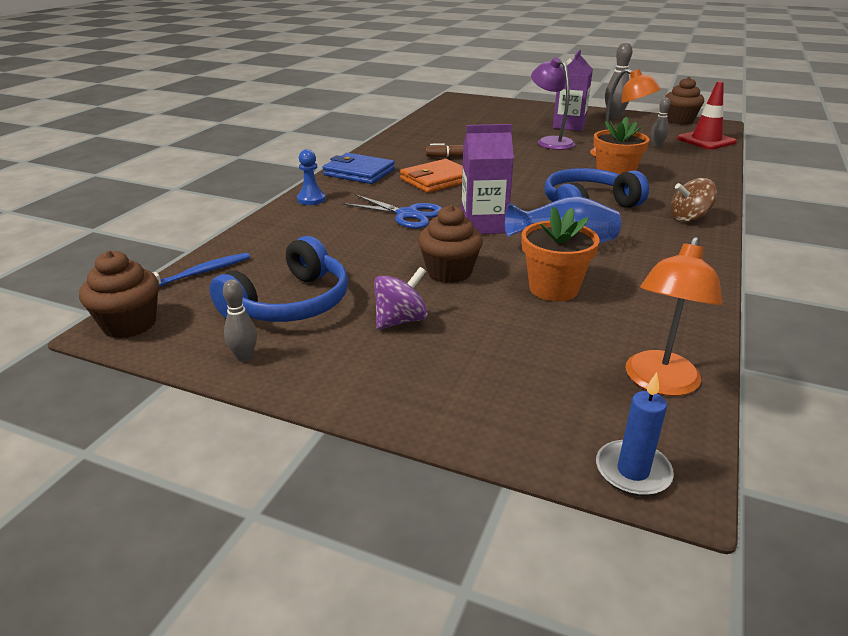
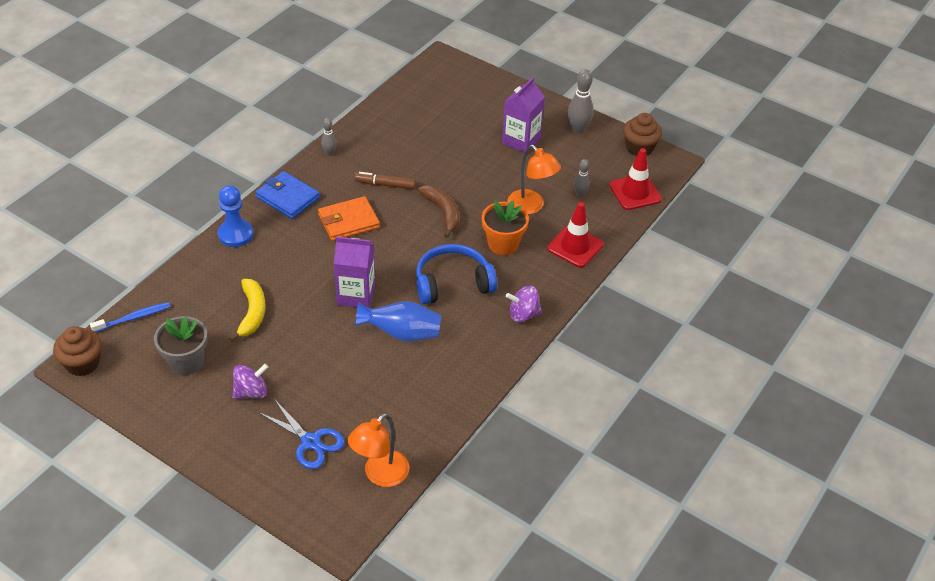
camera: 10 degrees right, 15 degrees up
(244, 357) = (147, 407): grey bowling pin -> grey bowling pin (329, 153)
(290, 303) = (186, 362): blue headphones -> grey flower pot
(311, 199) = (235, 234): blue pawn -> blue pawn, size x1.50
(362, 252) = (252, 313): none -> yellow banana
(407, 214) = (303, 270): blue scissors -> blue scissors (310, 442)
(449, 272) = (304, 348): brown cupcake -> none
(533, 166) = (443, 213): none -> brown banana
(550, 142) = (484, 170): purple lamp -> none
(553, 289) = (367, 379): orange flower pot -> none
(632, 471) = (325, 530): blue candle -> none
(689, 172) = (575, 246): none -> red traffic cone
(689, 218) = (523, 314): brown spinning top -> purple spinning top

